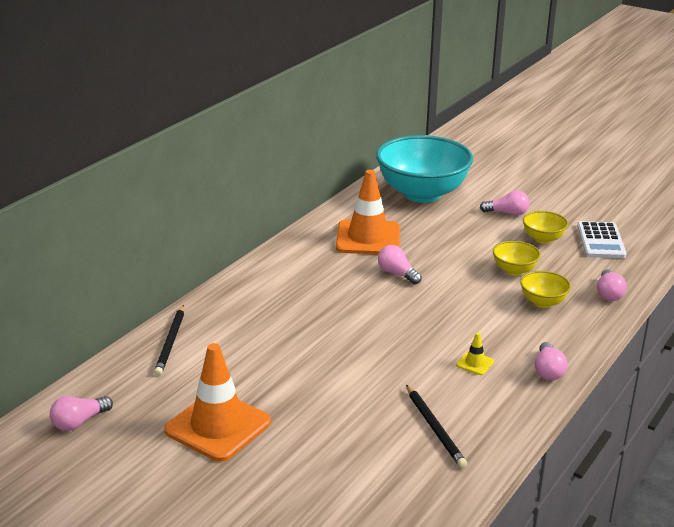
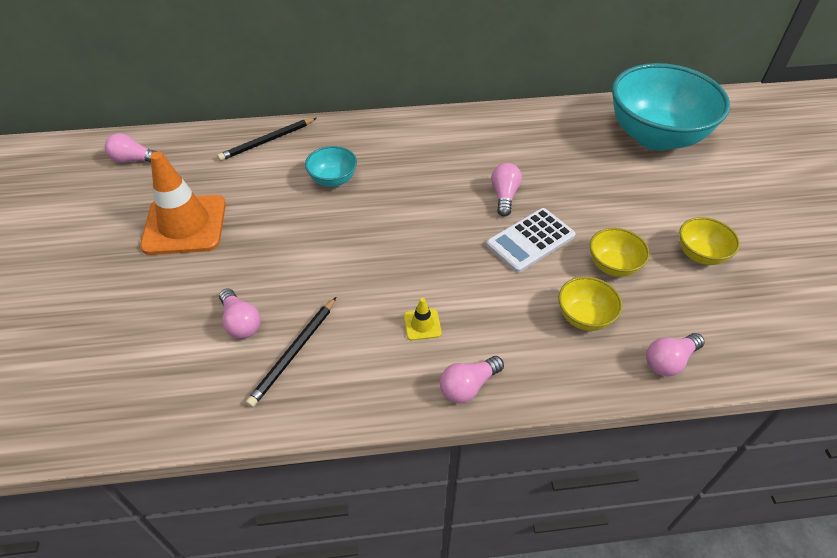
camera: 50 degrees right, 20 degrees up
(271, 333) = (333, 180): none -> turquoise bowl
(368, 238) = (536, 149): orange traffic cone -> none
(507, 213) = (708, 205): pink light bulb -> pink light bulb (241, 322)
(600, 241) = (763, 300): white calculator -> white calculator (530, 240)

